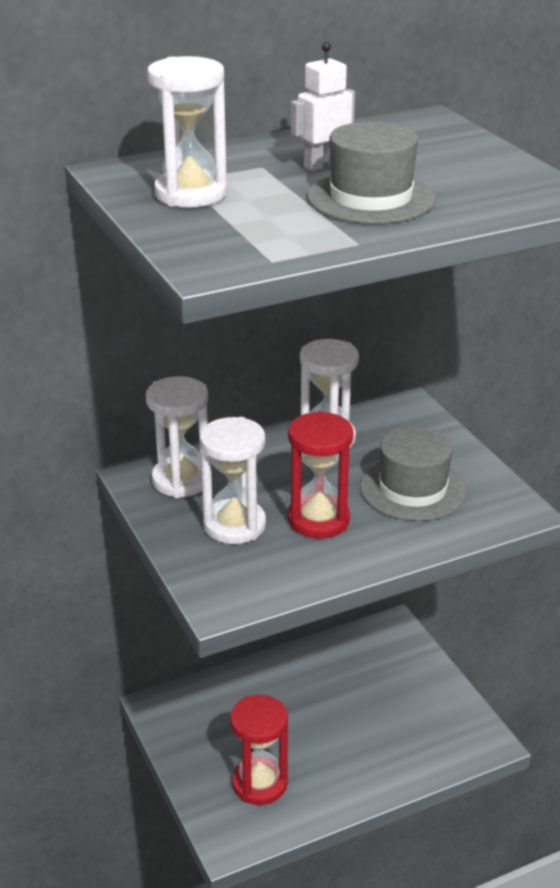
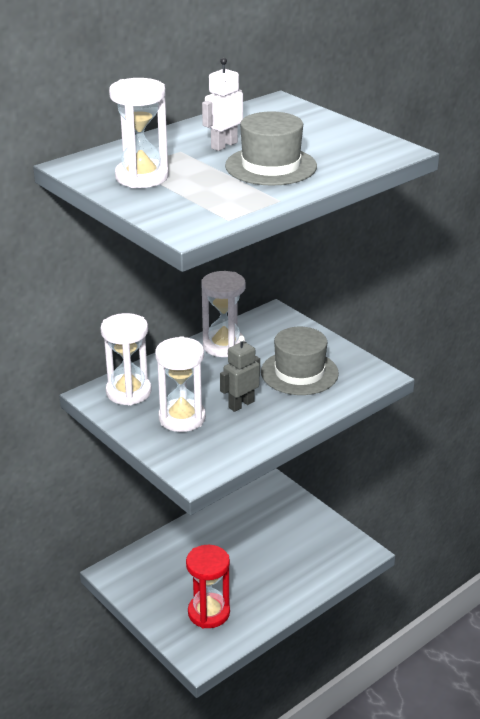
camera: 15 degrees left, 0 degrees up
(318, 520) = (241, 404): red hourglass -> grey robot

